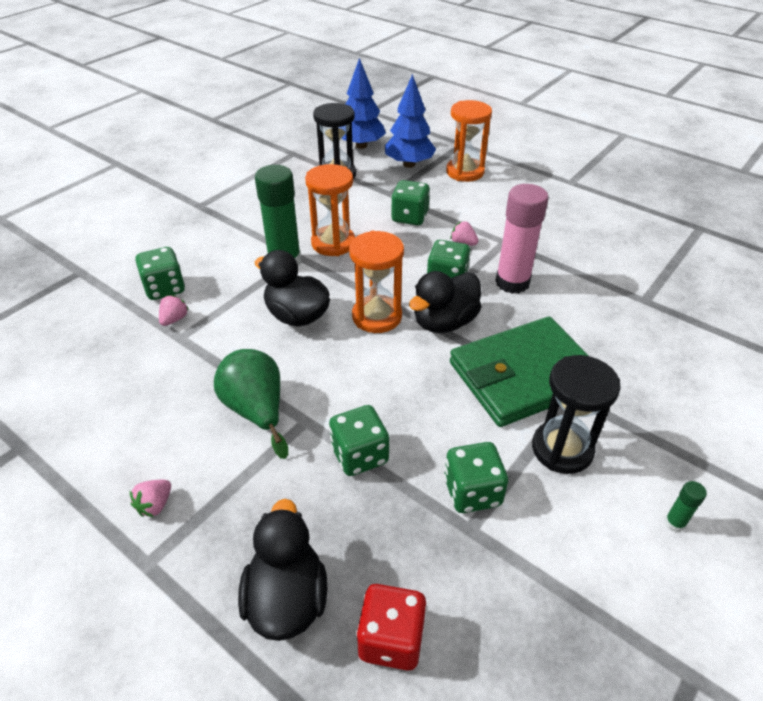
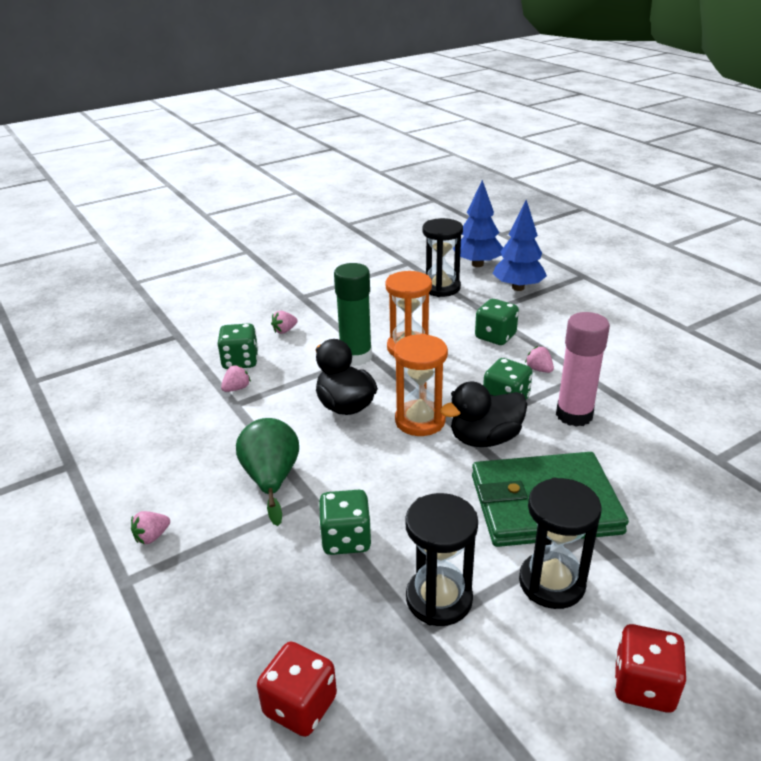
camera: 20 degrees right, 10 degrees down
(198, 246) = (284, 330): none -> pink strawberry
(287, 598) = (225, 643): black duck -> none
(465, 172) = (573, 303): orange hourglass -> none
(472, 492) = (439, 599): green dice -> black hourglass
(674, 523) = (643, 685): green glue stick -> red dice

